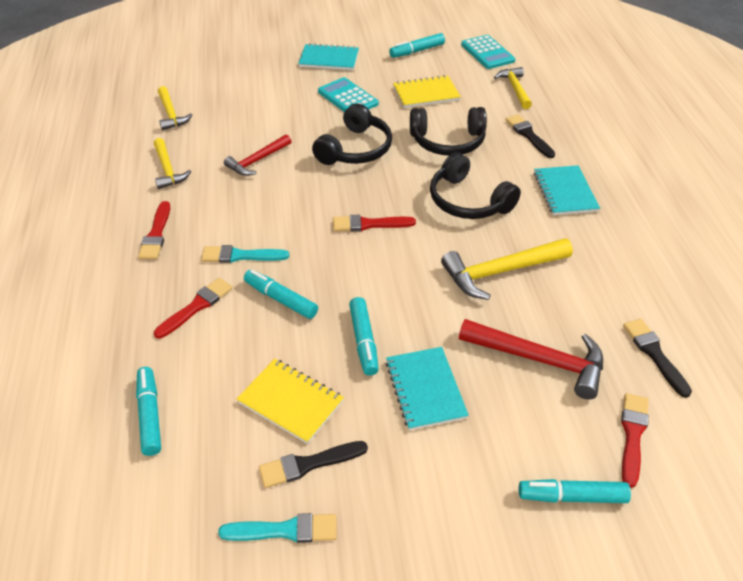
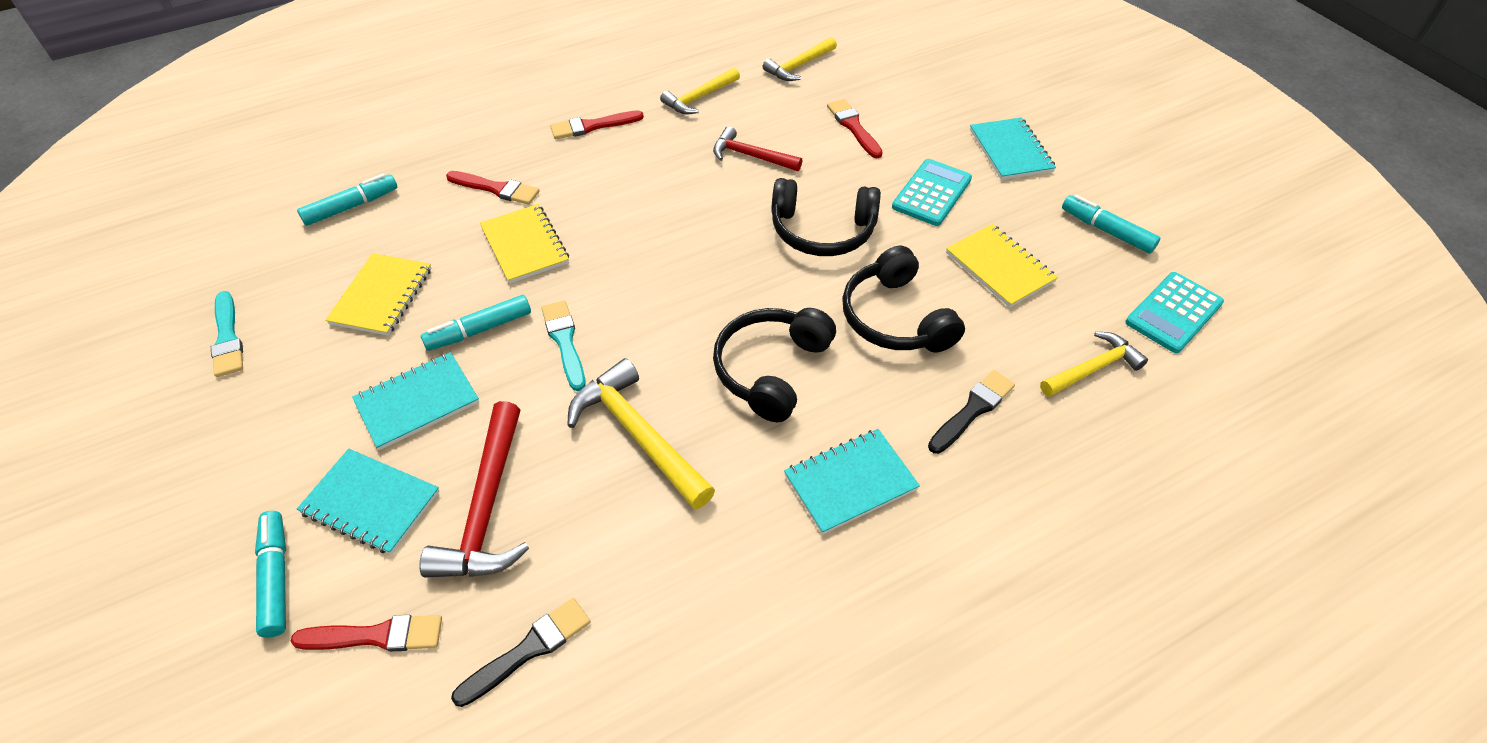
camera: 70 degrees right, 5 degrees up
(240, 256) = (582, 195): turquoise brush -> turquoise brush (564, 342)
(281, 299) = (525, 245): turquoise marker -> yellow notebook
(308, 464) = (304, 332): black brush -> none
(369, 224) = (678, 283): red brush -> red brush (853, 127)
(516, 429) = (371, 502): none -> turquoise notebook

